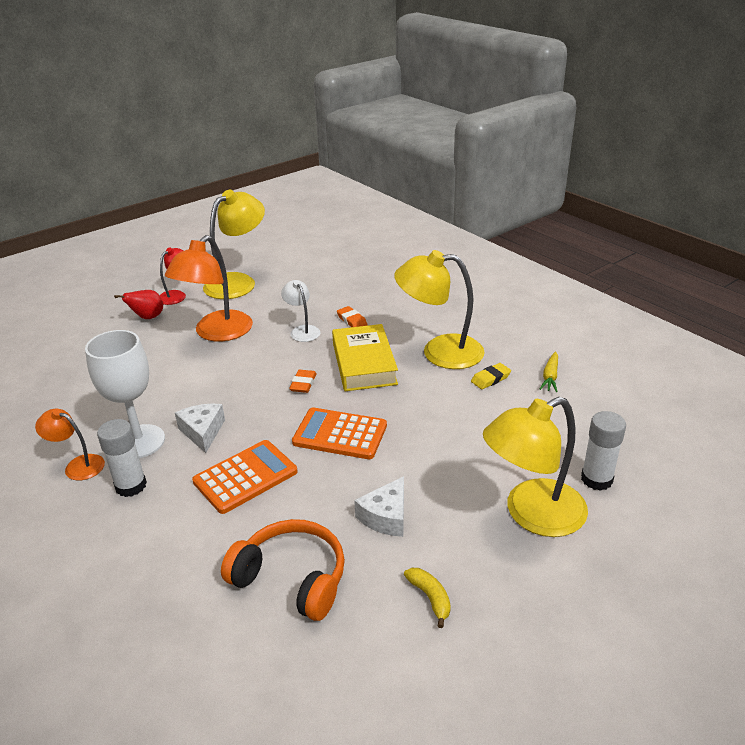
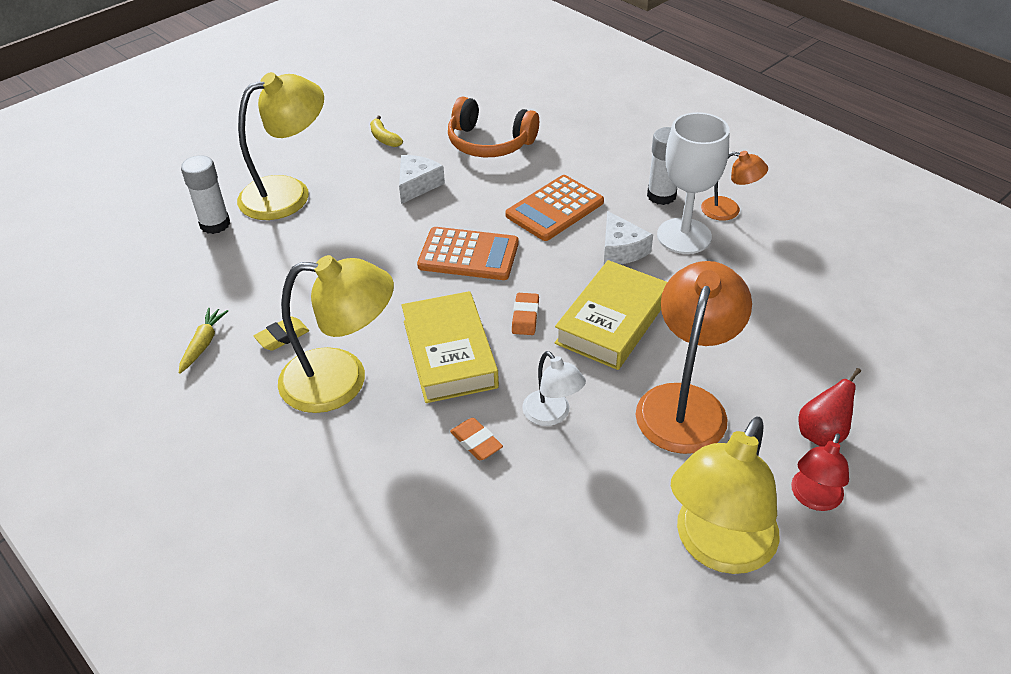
camera: 175 degrees right, 10 degrees up
(239, 378) = (612, 321): none -> yellow book

